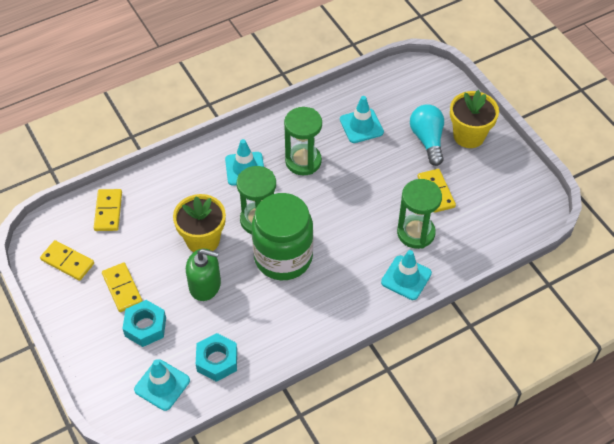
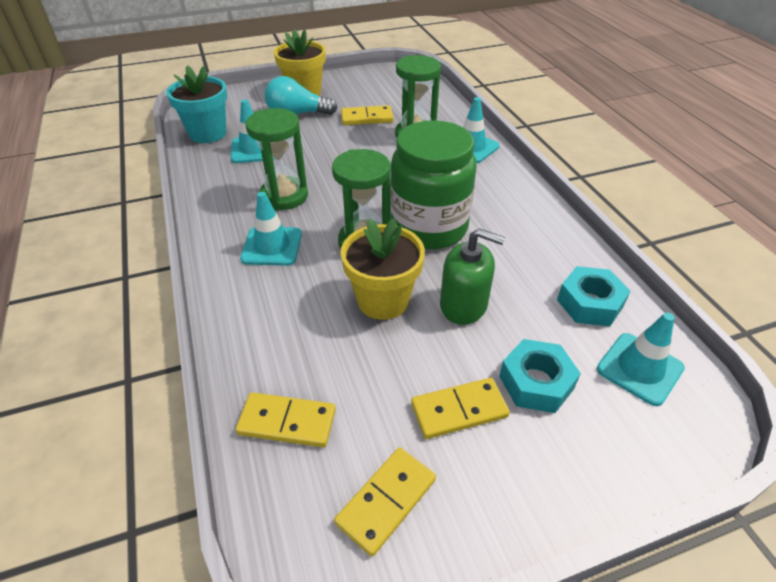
camera: 80 degrees left, 10 degrees down
(205, 285) = (463, 305): green soap dispenser -> green soap dispenser turned 90 degrees clockwise
(377, 90) = (208, 133): none -> turquoise flower pot

